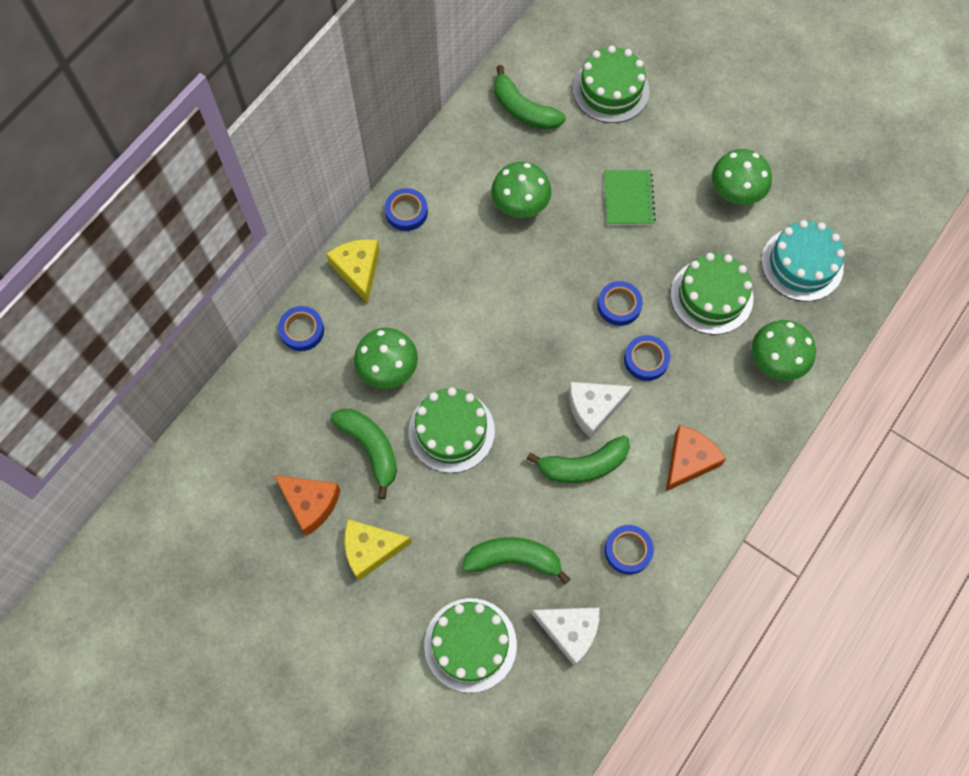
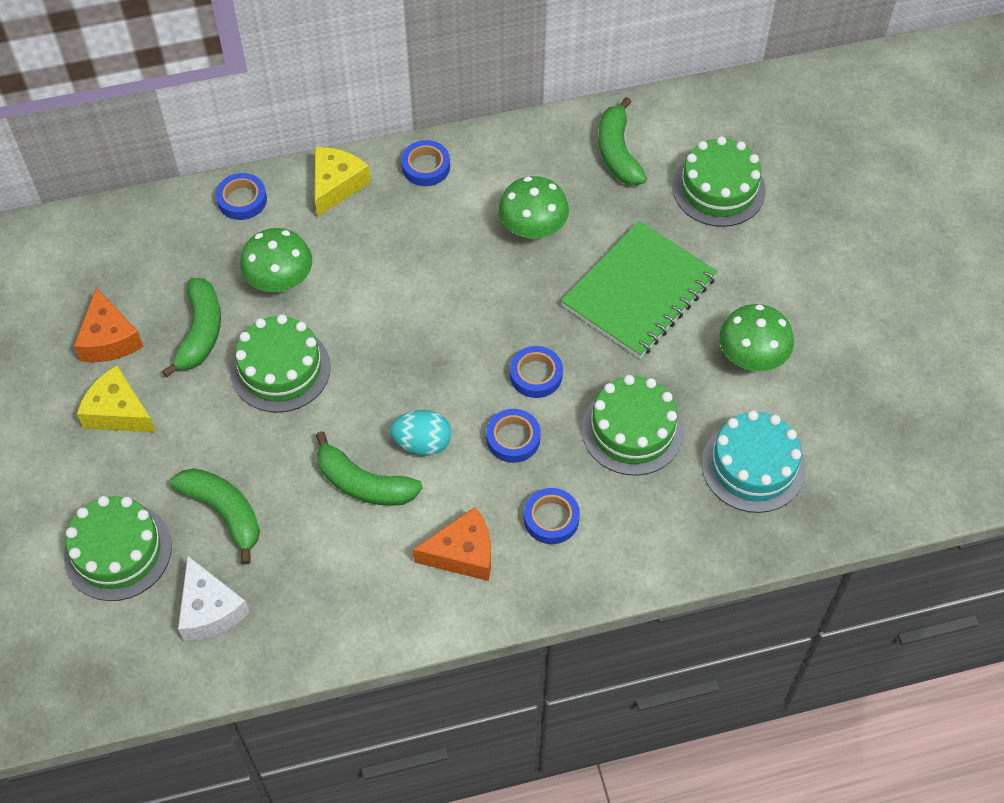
camera: 40 degrees right, 10 degrees down
(593, 408) = (422, 443): white cheese -> turquoise egg
(628, 199) = (639, 292): green notebook -> green notebook, size x1.74
(628, 550) = (329, 584): blue tape -> blue tape (551, 519)
(776, 361) = (637, 531): green mushroom -> none

